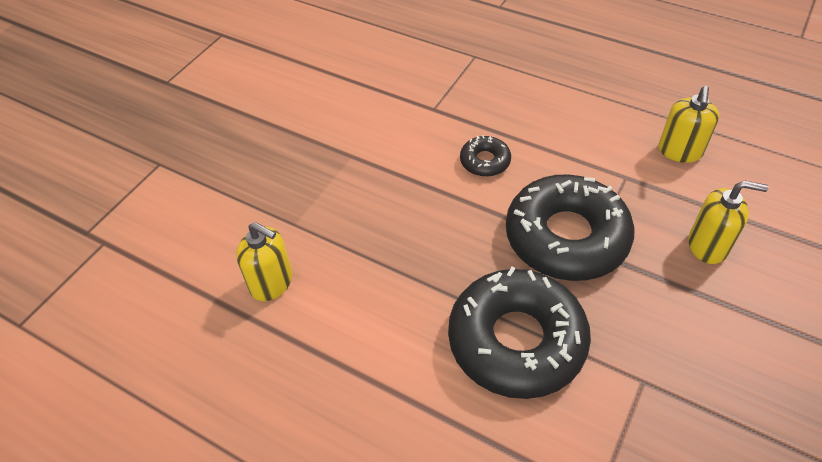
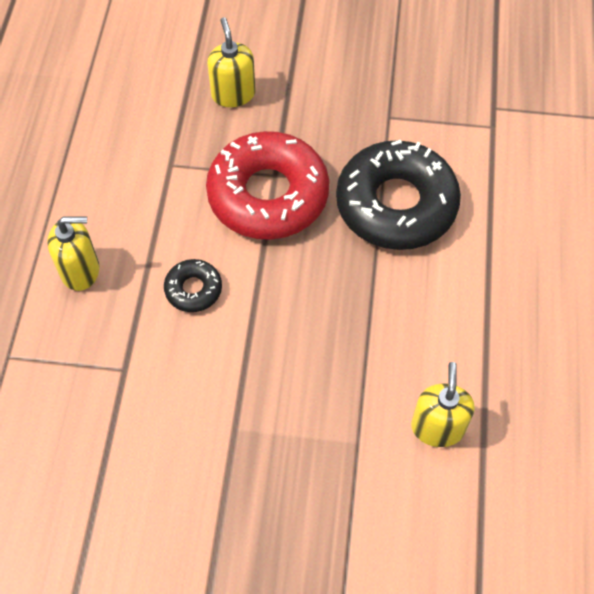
camera: 115 degrees left, 10 degrees up
(566, 237) = (268, 195): black donut -> red donut
(680, 151) = (118, 128): yellow soap dispenser -> yellow soap dispenser (80, 270)

